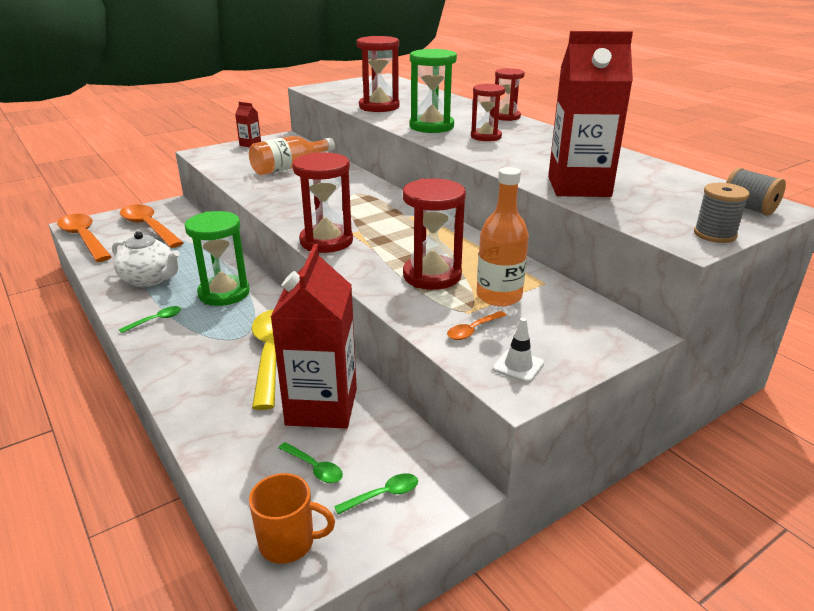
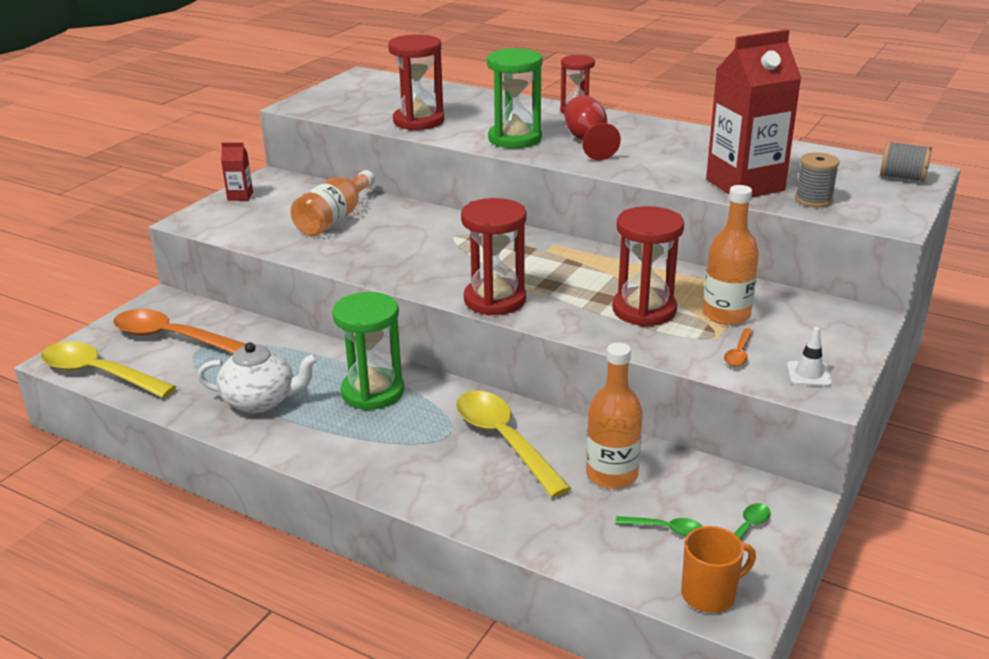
camera: 25 degrees left, 0 degrees up
(84, 238) = (98, 374): orange spoon -> yellow spoon
(156, 320) = (330, 444): green spoon -> none
(322, 407) = (612, 474): red carton -> orange bottle
(486, 137) = (588, 141): red hourglass -> red goblet
(714, 234) = (903, 211): grey spool -> grey spool (813, 200)

